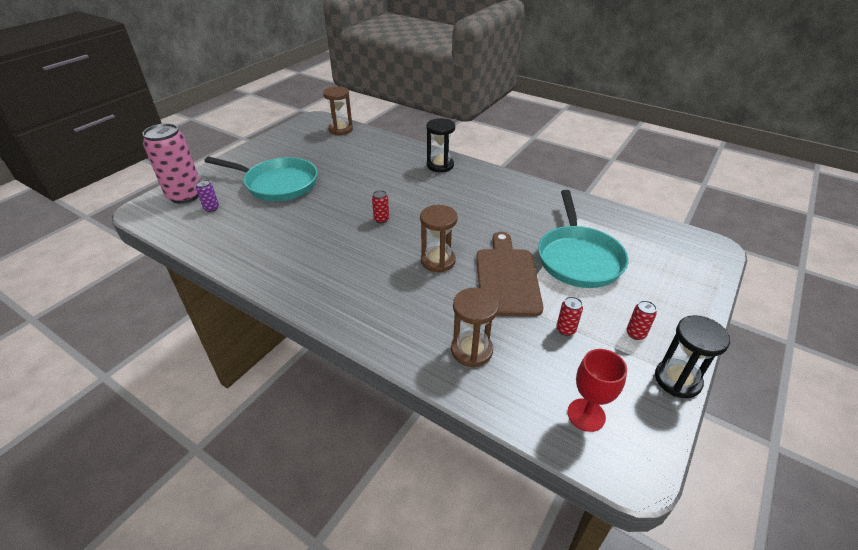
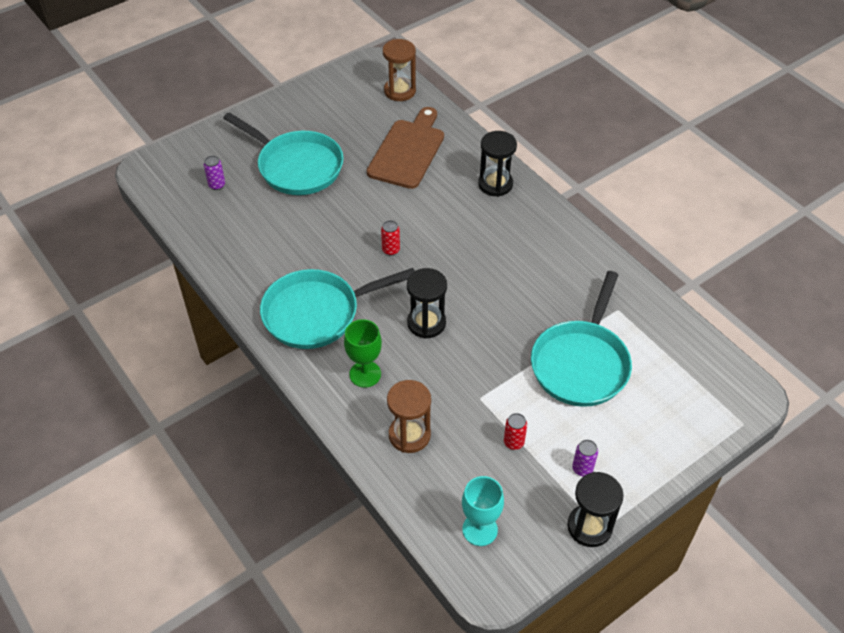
camera: 20 degrees right, 10 degrees up
(185, 195) = (194, 158): pink can -> none
(338, 276) = (317, 313): none -> turquoise pan
(404, 312) = (365, 374): none -> green goblet
(438, 261) = (426, 323): brown hourglass -> black hourglass
(506, 278) = (488, 365): brown cutting board -> brown cutting board (408, 151)
(586, 415) = (480, 529): red goblet -> turquoise goblet
(635, 334) = (582, 468): red can -> purple can

